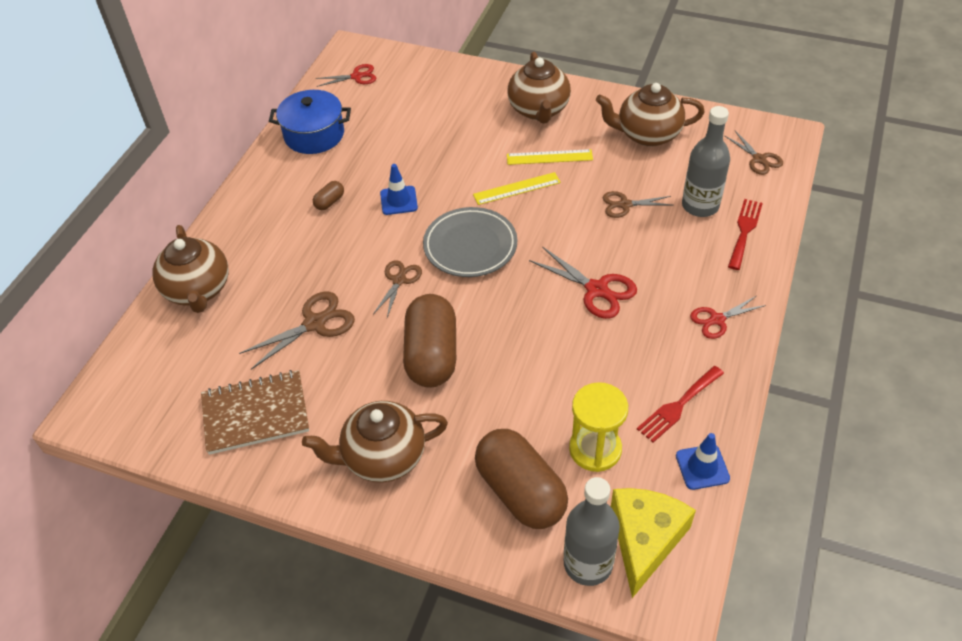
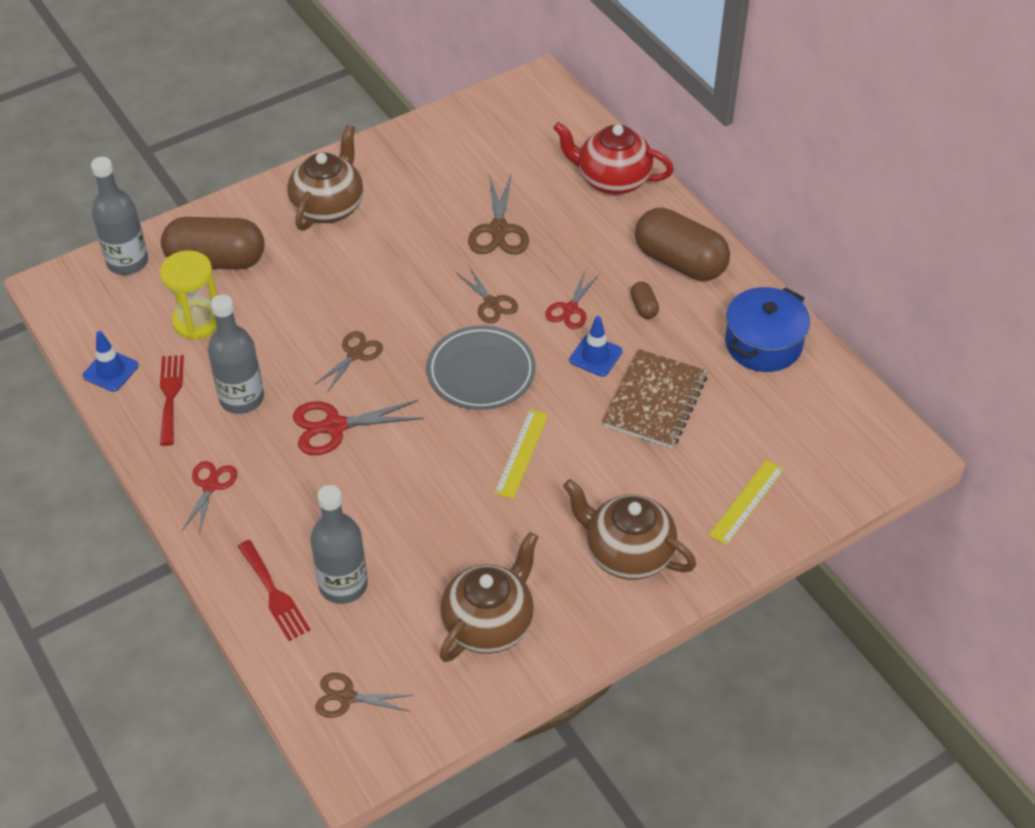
camera: 125 degrees right, 0 degrees up
(198, 290) = (612, 180): brown teapot -> red teapot
(255, 414) = (443, 161): brown notebook -> brown notebook (655, 401)
(357, 76) = (842, 428): red scissors -> red scissors (570, 309)
(432, 355) = (388, 280): brown capsule -> brown capsule (680, 262)
(549, 157) = (540, 510): yellow ruler -> yellow ruler (746, 502)
(624, 205) = (410, 523): brown scissors -> brown scissors (355, 354)
(632, 359) = (241, 398): none -> grey bottle
(645, 539) = (105, 301): yellow cheese -> none

